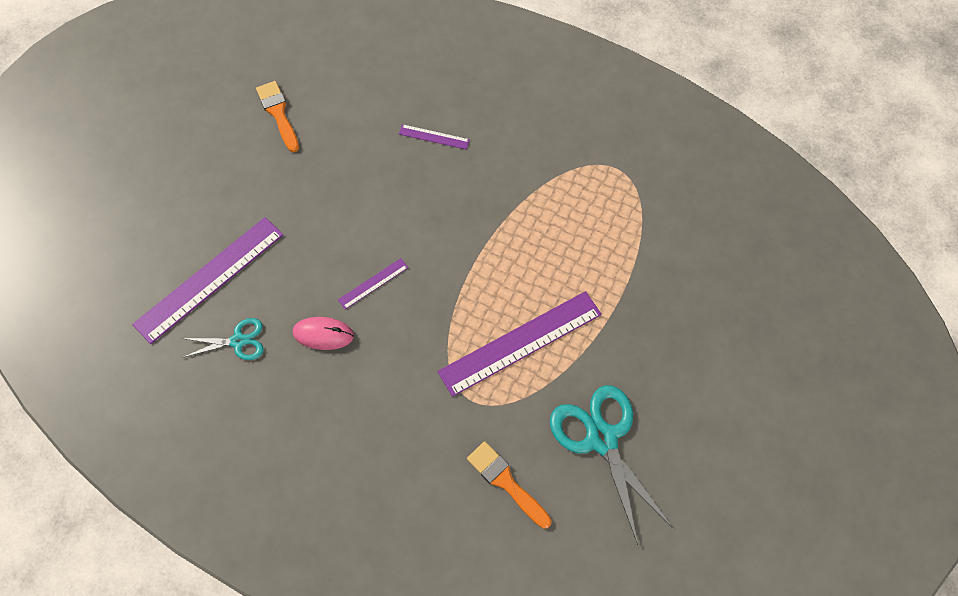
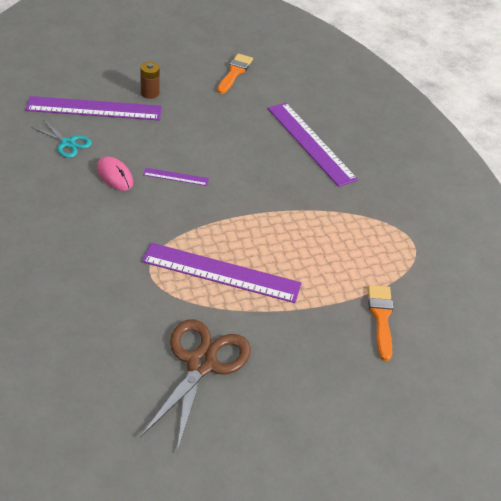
camera: 40 degrees right, 20 degrees down
(235, 211) = (150, 93): none -> brown battery
(434, 137) = (311, 143): purple ruler -> purple ruler, size x2.20
(506, 482) = (109, 329): orange brush -> orange brush (381, 318)
(602, 438) = (201, 364): turquoise scissors -> brown scissors

